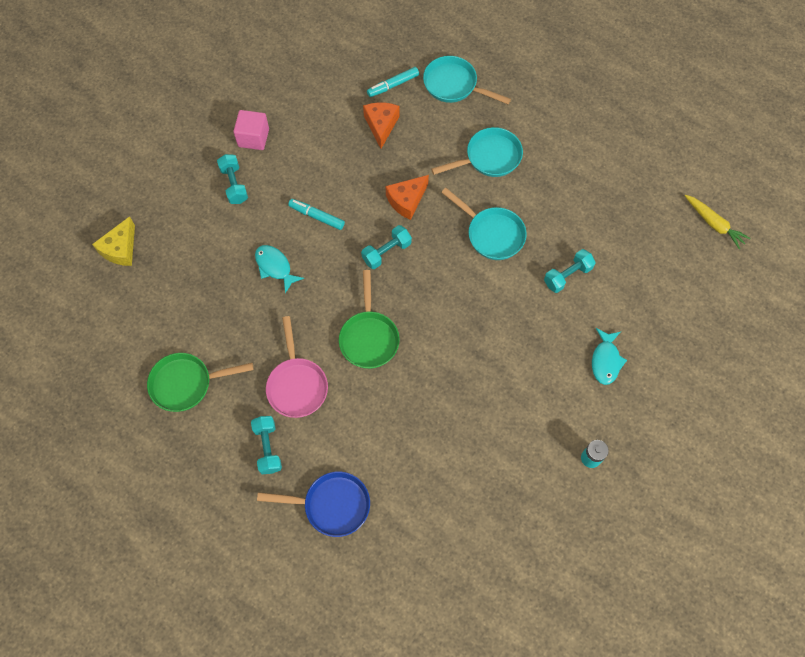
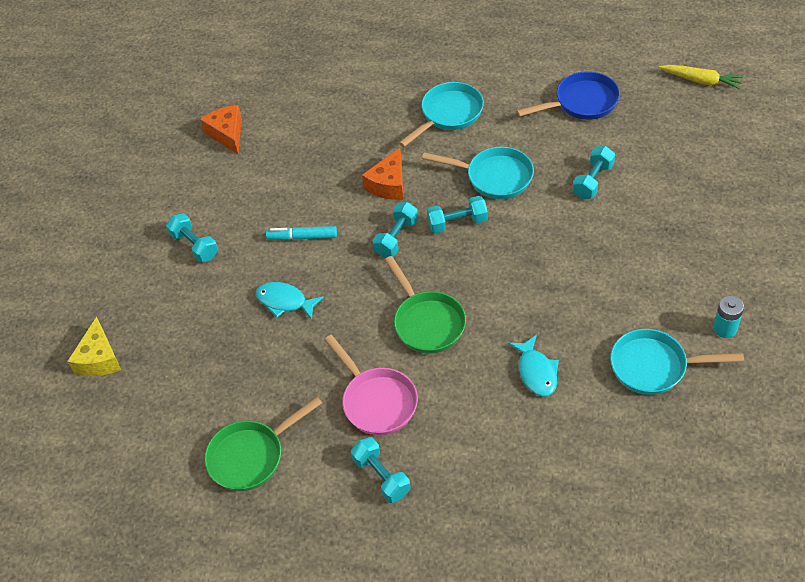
camera: 20 degrees left, 15 degrees down
(253, 138) = (191, 195): pink cube -> none
(331, 505) = (487, 499): blue pan -> blue pan (581, 102)
(381, 125) = (321, 131): orange cheese -> orange cheese (227, 134)
(393, 85) = (311, 93): turquoise marker -> none
(440, 261) = (457, 223): none -> turquoise dumbbell
(454, 85) = (374, 69): turquoise pan -> turquoise pan (654, 366)
(605, 360) = (680, 237): turquoise fish -> turquoise fish (536, 372)

